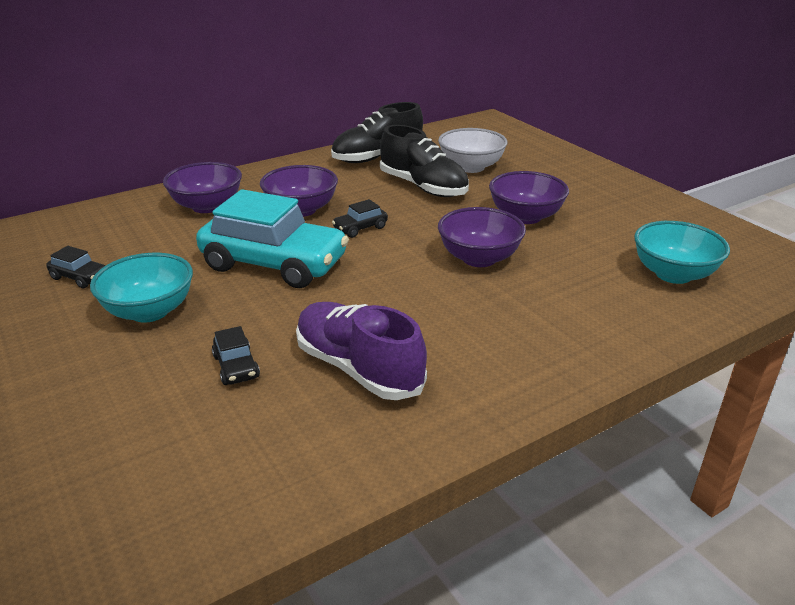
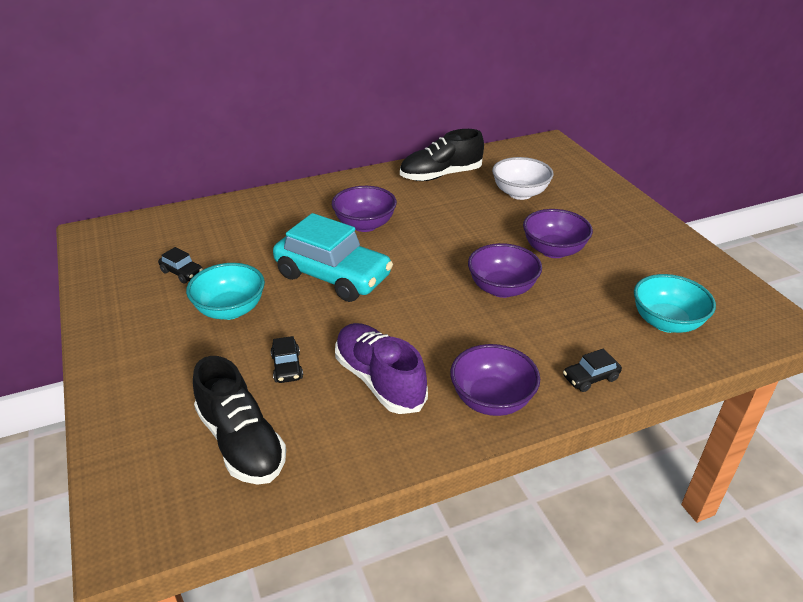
camera: 10 degrees right, 5 degrees up
(207, 206) = (289, 214): purple bowl -> purple bowl (492, 400)
(360, 228) = (410, 248): black car -> black car (590, 378)
(423, 187) = (473, 211): black shoe -> black shoe (241, 442)

